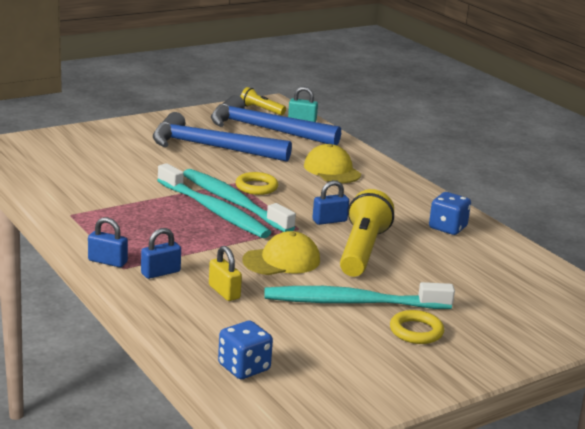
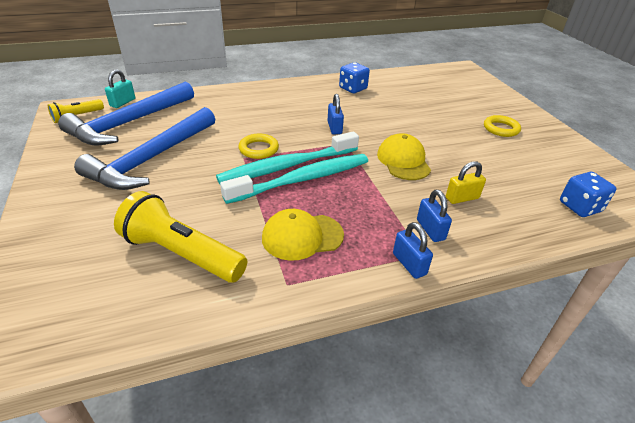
camera: 75 degrees left, 15 degrees up
(107, 261) = (409, 264): blue padlock -> blue padlock turned 60 degrees counterclockwise
(332, 170) = (239, 109): yellow cap -> yellow cap (302, 236)
(352, 302) = (467, 143): turquoise toothbrush -> none
(362, 250) = (386, 124): yellow flashlight -> yellow flashlight (182, 254)

